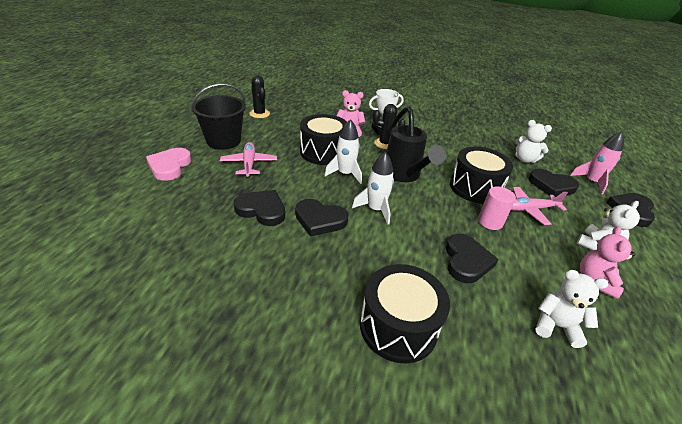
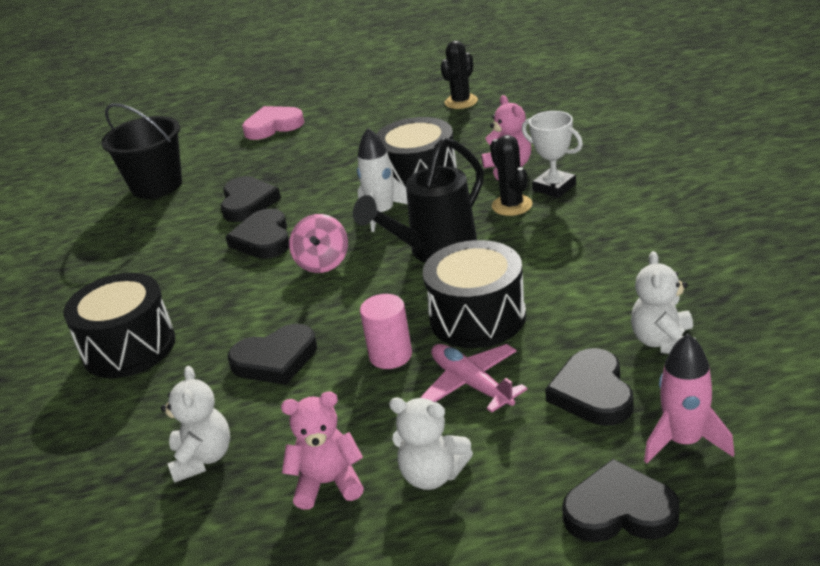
camera: 70 degrees right, 5 degrees down
(223, 141) = (360, 120): black bucket -> black bucket (157, 185)
(249, 164) = (329, 155): pink plane -> none
(375, 209) = (322, 263): white rocket -> pink spinning top

